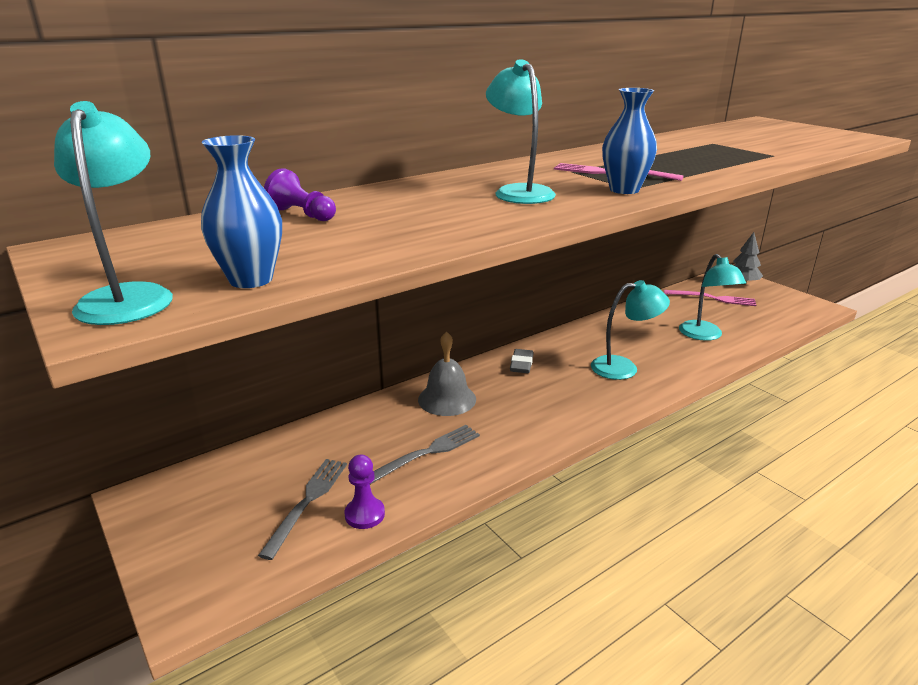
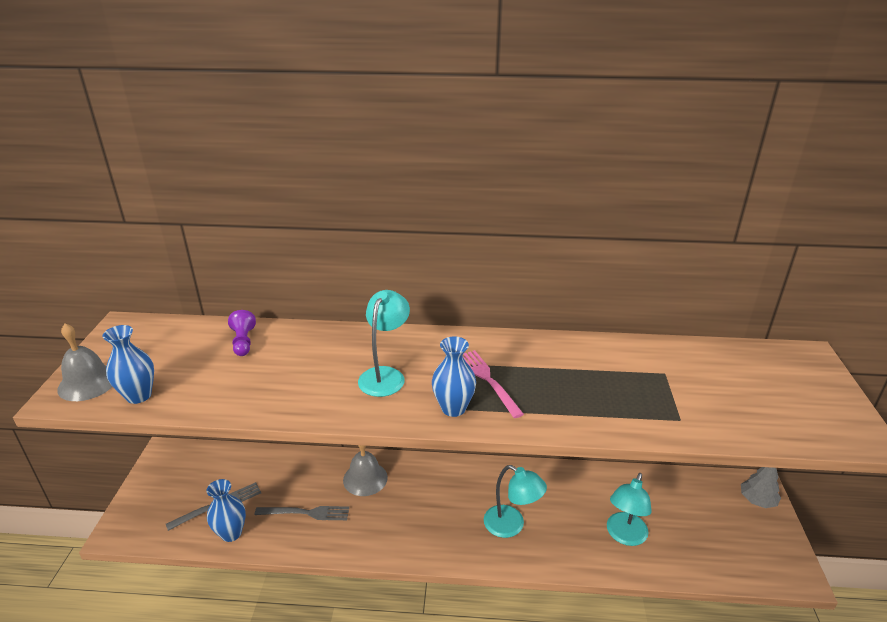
camera: 40 degrees right, 5 degrees up
(129, 296) = (88, 383): turquoise lamp -> grey bell
(365, 514) = (231, 533): purple pawn -> blue vase
(521, 364) = (445, 478): grey eraser -> none
(713, 298) = (695, 502): pink fork -> none

